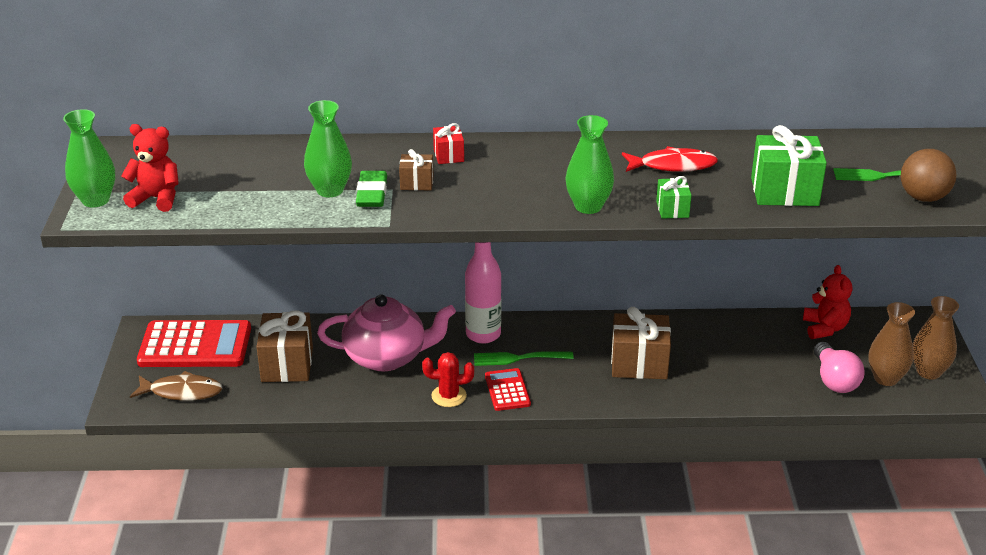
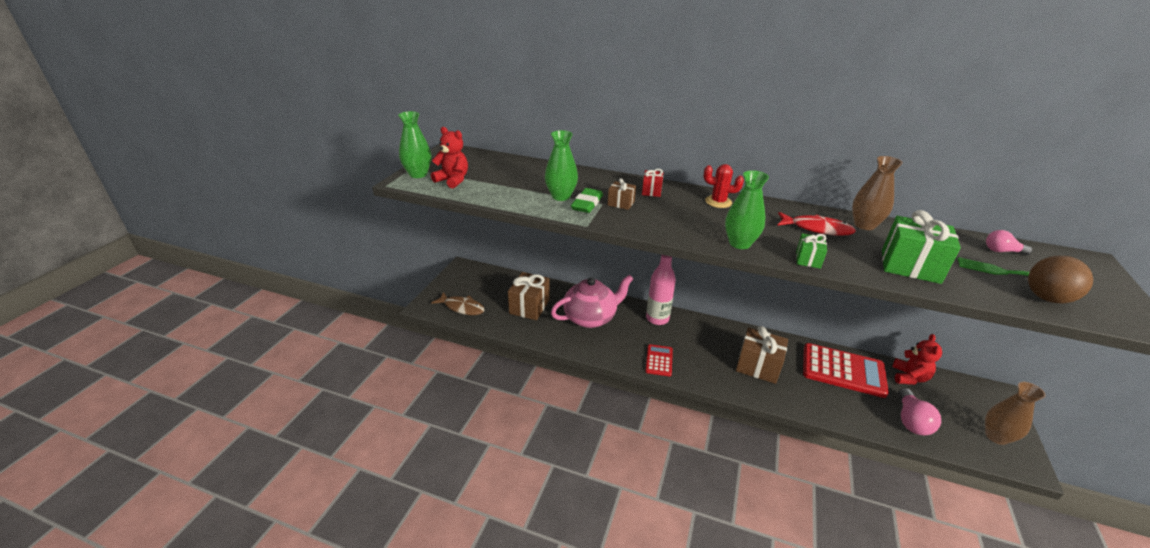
camera: 20 degrees right, 0 degrees up
(195, 345) = (484, 282): red calculator -> red calculator (843, 370)
(387, 357) = (591, 317): pink teapot -> pink teapot turned 45 degrees counterclockwise
(449, 396) = (618, 354): red cactus -> red cactus (718, 202)
(519, 358) = (675, 340): green fork -> none
(878, 149) = (1001, 251): none -> pink light bulb
(886, 378) = (956, 432): brown vase -> brown vase (864, 225)

